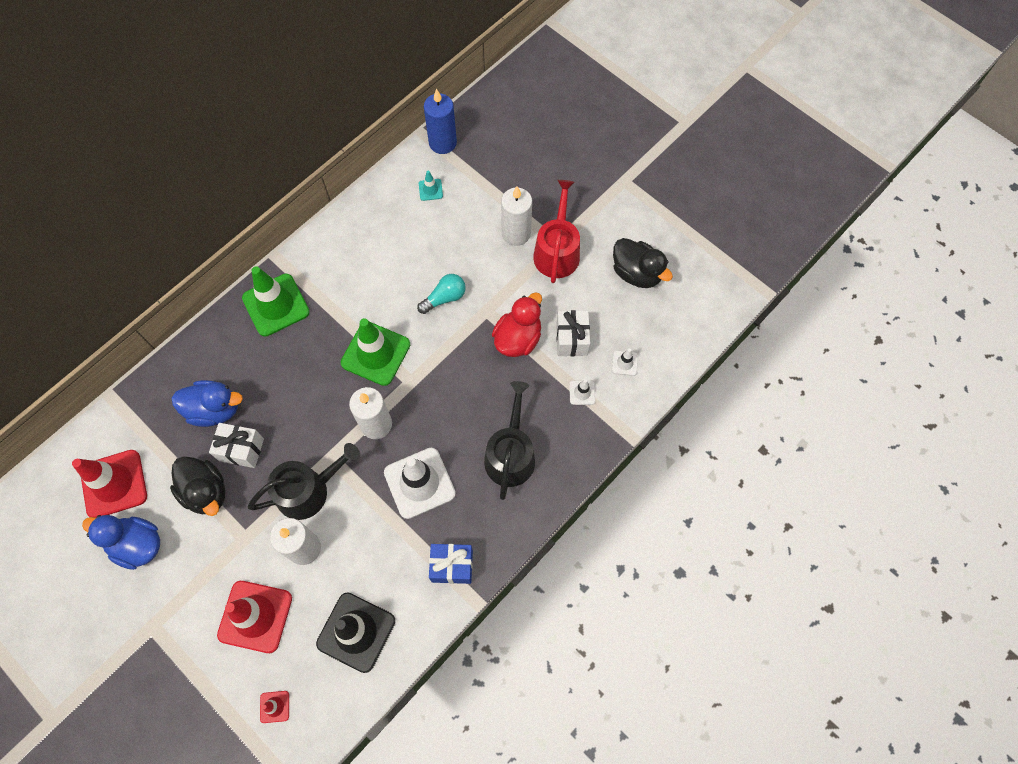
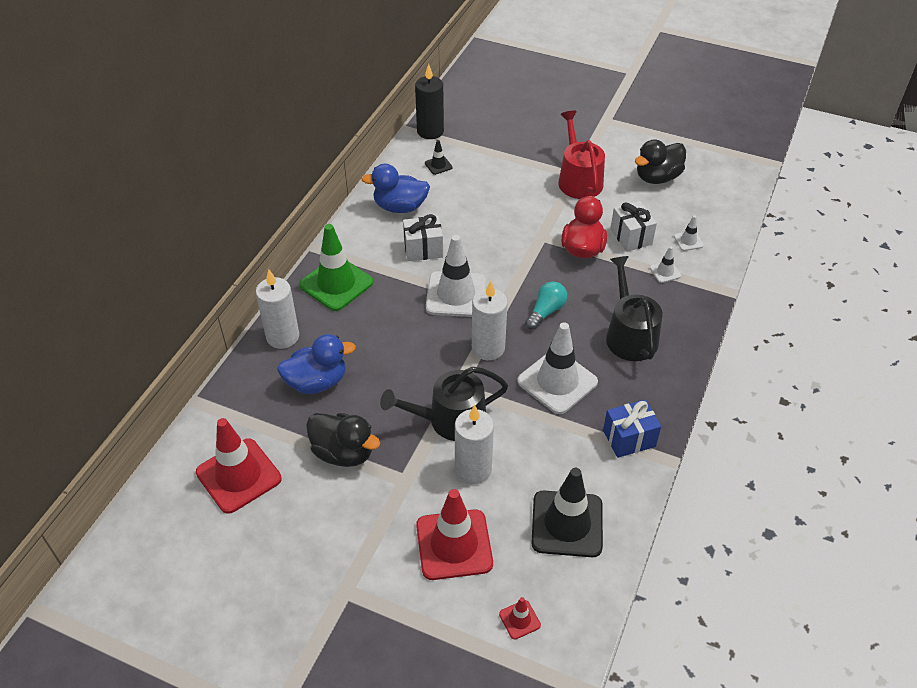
camera: 20 degrees left, 20 degrees down
(137, 545) = (291, 521): blue duck -> blue duck (400, 207)
(241, 450) = (362, 407): white gift -> white gift (423, 249)
(308, 490) = (450, 420): black watering can -> black watering can turned 150 degrees counterclockwise
(375, 353) = (456, 294): green traffic cone -> white traffic cone
(430, 190) = (438, 165): turquoise traffic cone -> black traffic cone
(442, 143) = (430, 131): blue candle -> black candle
(444, 298) = (497, 237): turquoise light bulb -> turquoise light bulb (546, 312)
(516, 233) = (534, 176): white candle -> white candle (282, 337)
(636, 273) = (657, 177): black duck -> black duck turned 120 degrees clockwise

